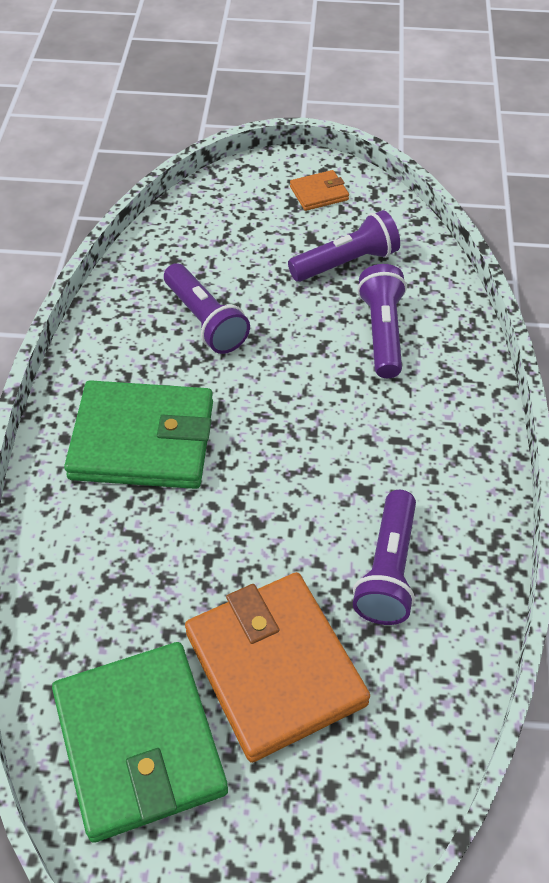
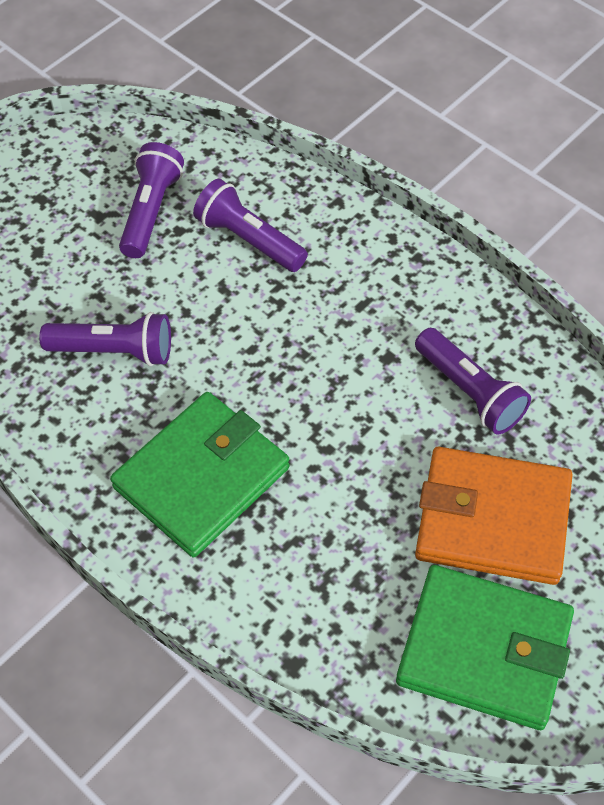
camera: 50 degrees left, 5 degrees up
(319, 193) = (51, 174): orange wallet -> none

